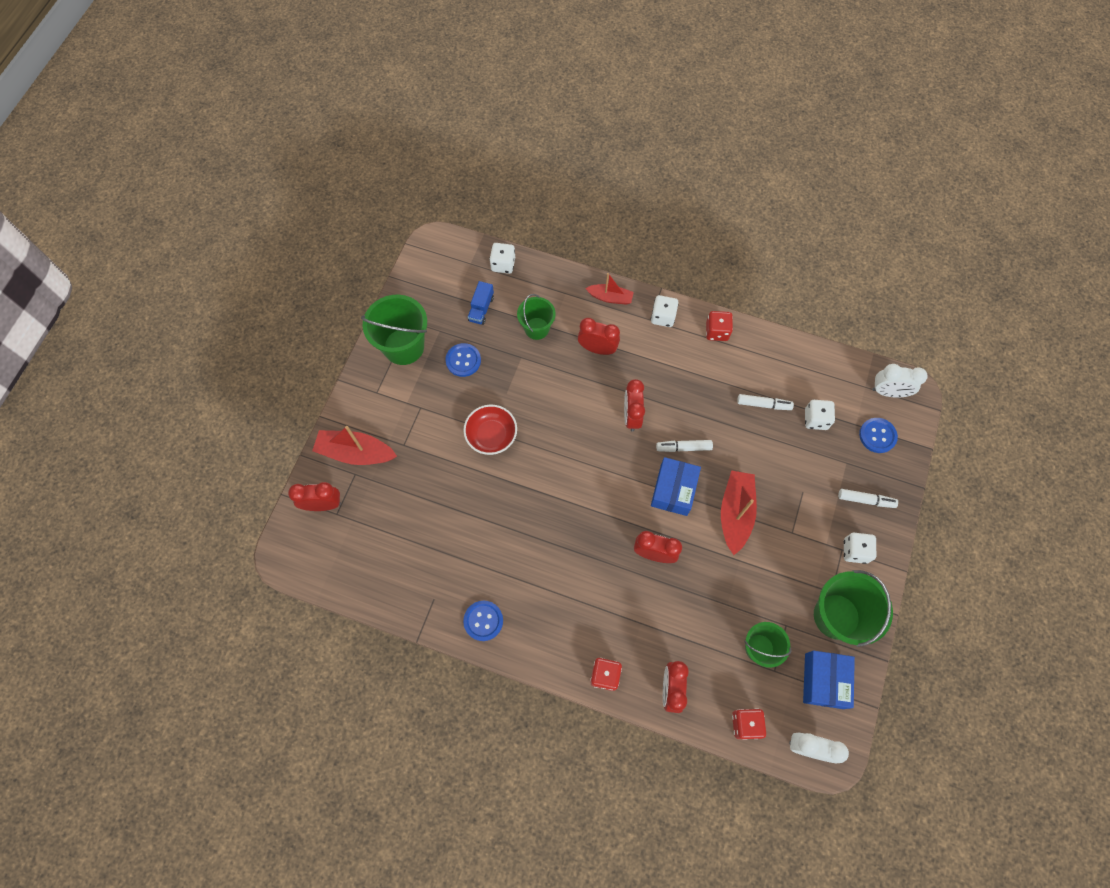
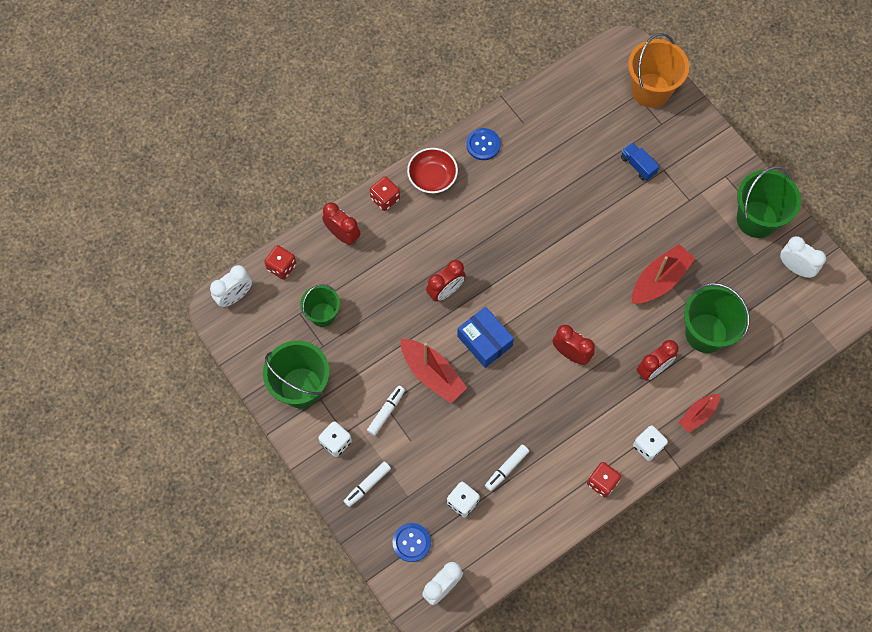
camera: 125 degrees right, 0 degrees up
(323, 504) = (650, 90): red clock -> orange bucket
(356, 452) = (680, 133): red boat -> red boat (659, 280)
(430, 296) = (795, 268): none -> white clock
(463, 360) = (712, 256): blue button -> none
(481, 309) = (755, 300): blue truck -> blue truck (638, 165)
(491, 435) = (628, 237): red bowl -> red bowl (432, 177)
(503, 264) = (792, 346): white dice -> none
(536, 328) = (706, 333): green bucket -> green bucket, size x1.62
(683, 448) = (514, 375): white marker -> white marker (386, 411)
(824, 681) = (266, 342): blue box -> none

